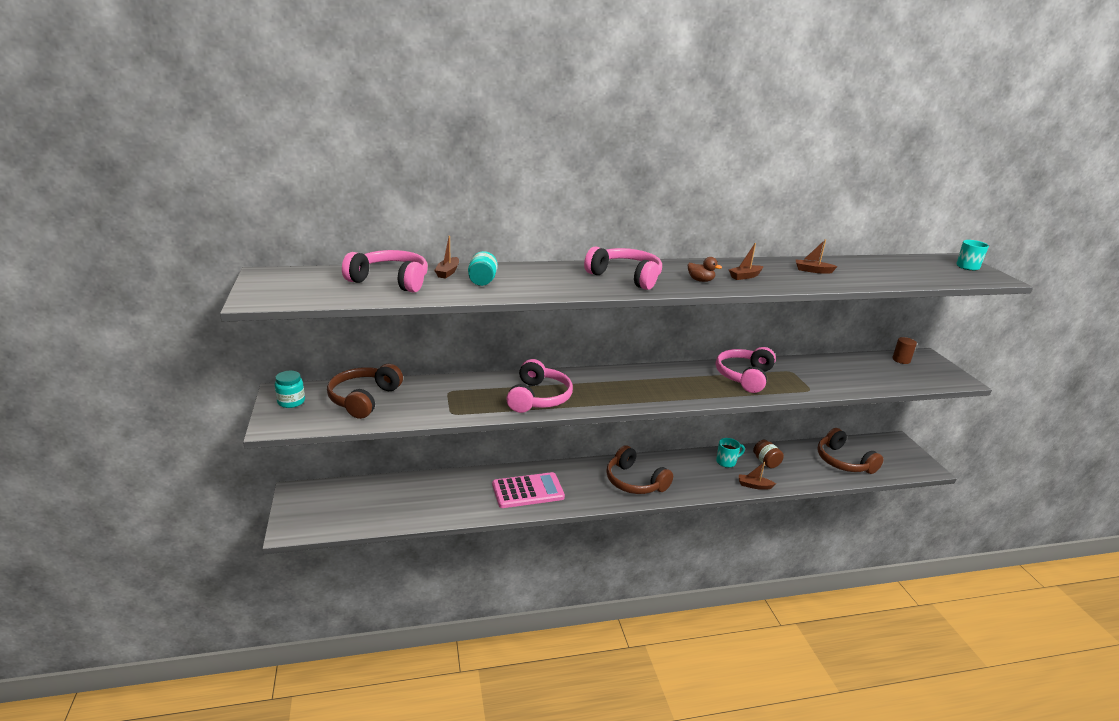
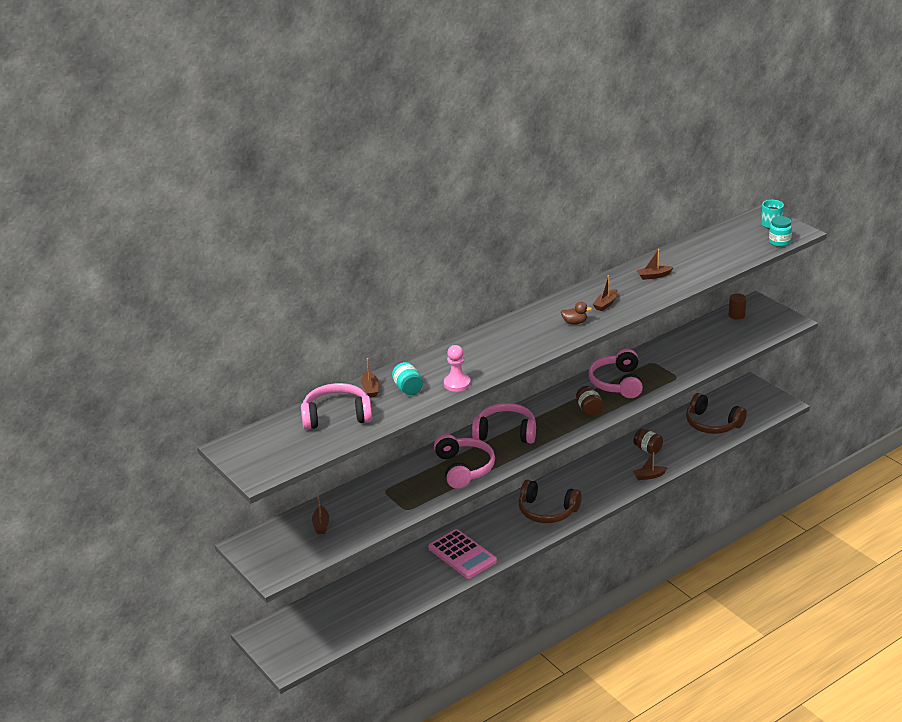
camera: 20 degrees left, 5 degrees up
(291, 402) = (263, 550): turquoise jar -> turquoise jar (779, 242)
(364, 399) = (321, 525): brown headphones -> brown boat
(528, 491) = (462, 555): pink calculator -> pink calculator turned 90 degrees clockwise
(533, 290) = (457, 384): none -> pink pawn
(626, 277) = (514, 340): pink headphones -> pink headphones (506, 432)
(700, 389) = (589, 409): none -> brown jar
(726, 462) = (614, 462): turquoise mug -> none

